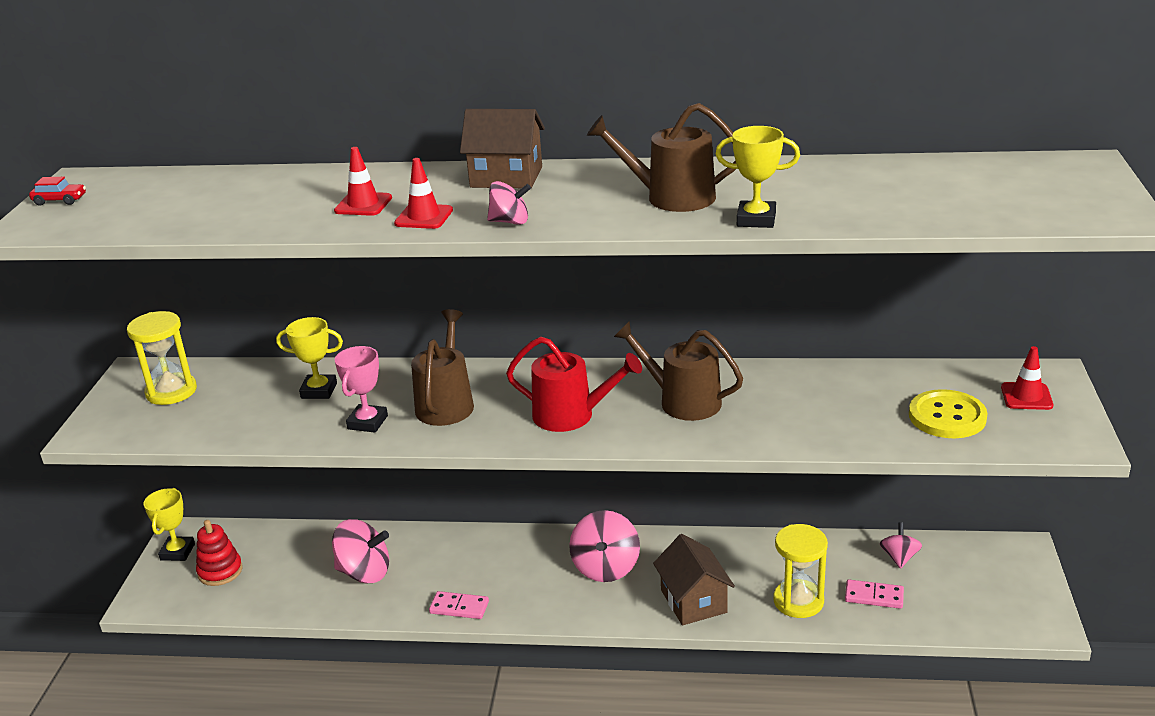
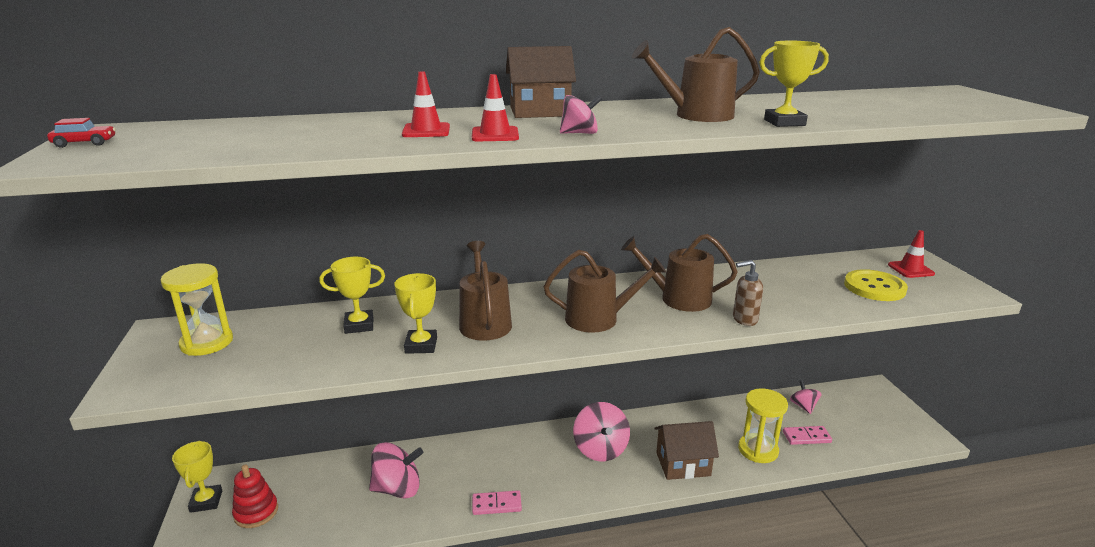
camera: 20 degrees left, 5 degrees down
(367, 422) = (421, 345): pink trophy -> yellow trophy
(571, 415) = (598, 319): red watering can -> brown watering can
(693, 601) = (683, 464): brown house -> brown house turned 60 degrees counterclockwise
(738, 438) = (744, 319): none -> brown soap dispenser

